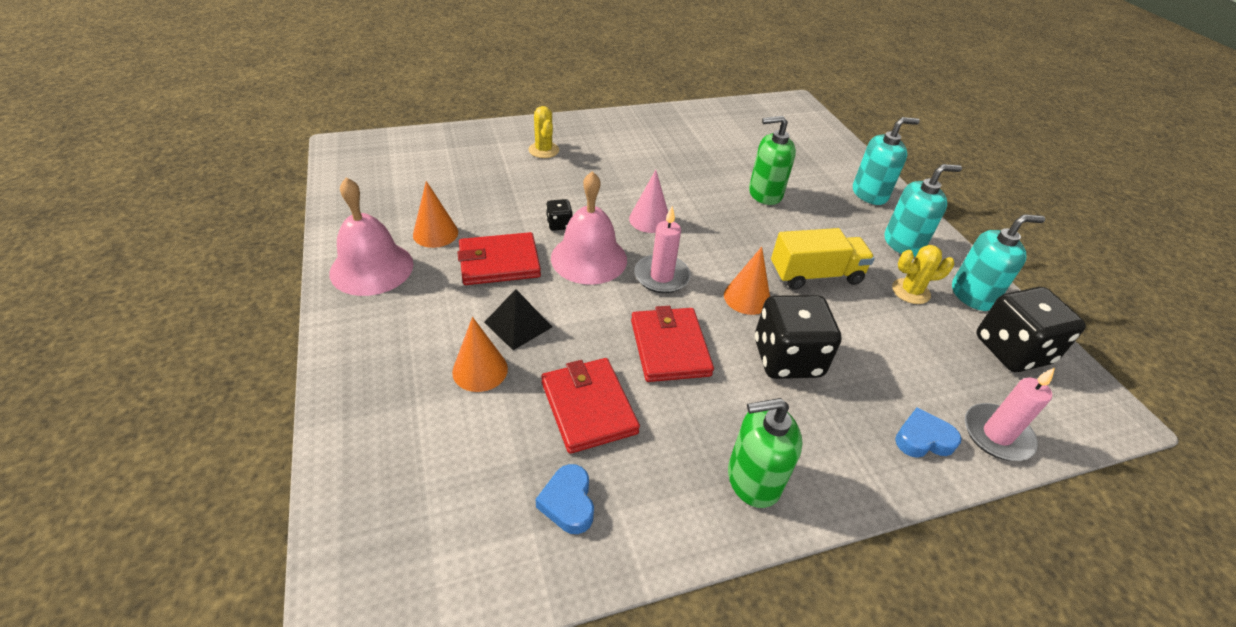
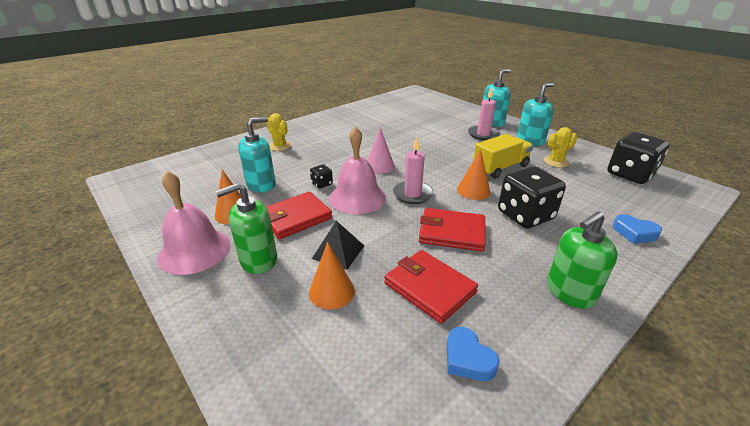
camera: 20 degrees left, 10 degrees down
(670, 347) = (451, 232): red wallet -> red wallet turned 45 degrees counterclockwise
(764, 194) = (436, 136): green soap dispenser -> green soap dispenser (258, 260)
(923, 439) = (634, 233): blue heart -> blue heart turned 120 degrees counterclockwise
(972, 295) = (586, 155): turquoise soap dispenser -> turquoise soap dispenser (261, 184)
(997, 435) = (665, 217): pink candle -> pink candle (483, 134)

